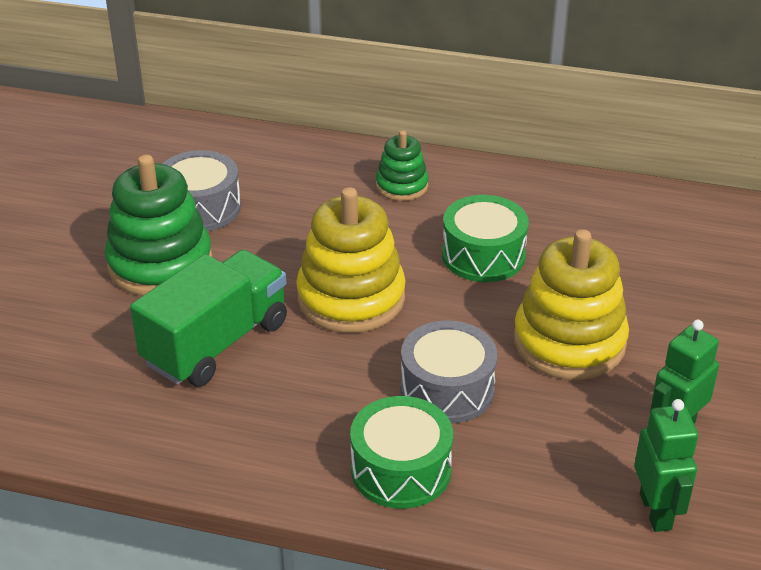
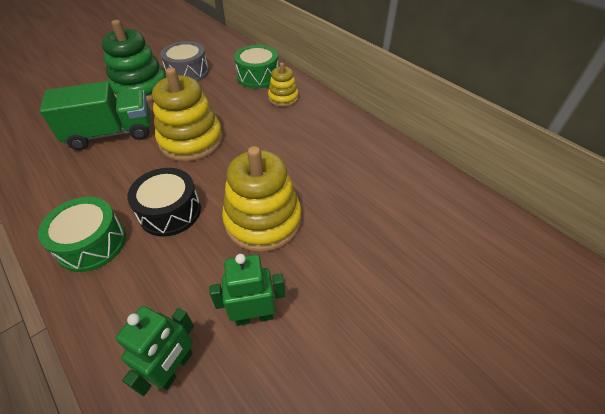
camera: 35 degrees right, 10 degrees up
(402, 186) = (283, 98): green stacking toy -> yellow stacking toy
(447, 389) = (170, 212): grey drum -> black drum
(483, 255) = (278, 149): green drum -> green drum (258, 76)

